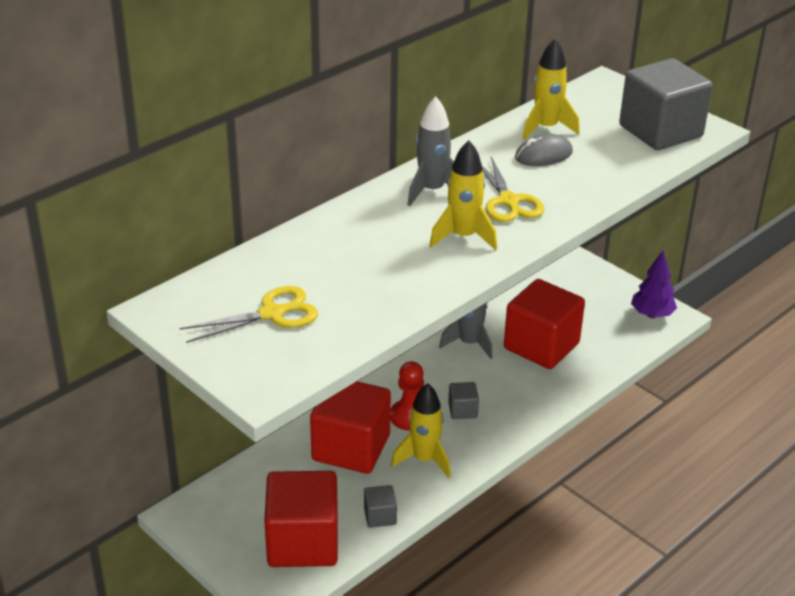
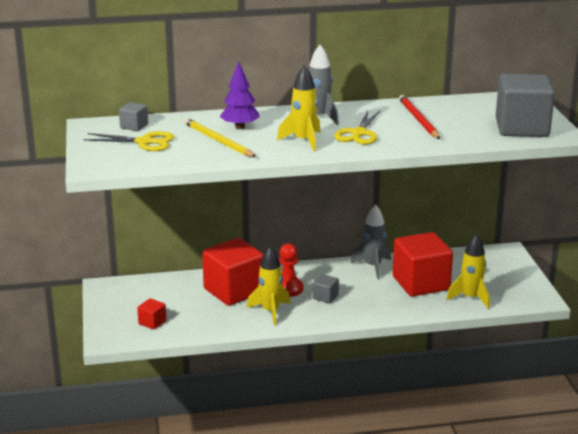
camera: 35 degrees right, 10 degrees down
(303, 542) = (152, 322): red cube -> red cube, size x0.43
(362, 275) = (218, 141): none -> yellow pencil
(380, 516) = (210, 327): grey cube -> grey cube (134, 126)
(543, 155) = (418, 119): grey mouse -> red pencil
(546, 128) = (442, 108): yellow rocket -> yellow rocket (470, 298)
(651, 314) = (524, 293): purple tree -> purple tree (240, 127)

